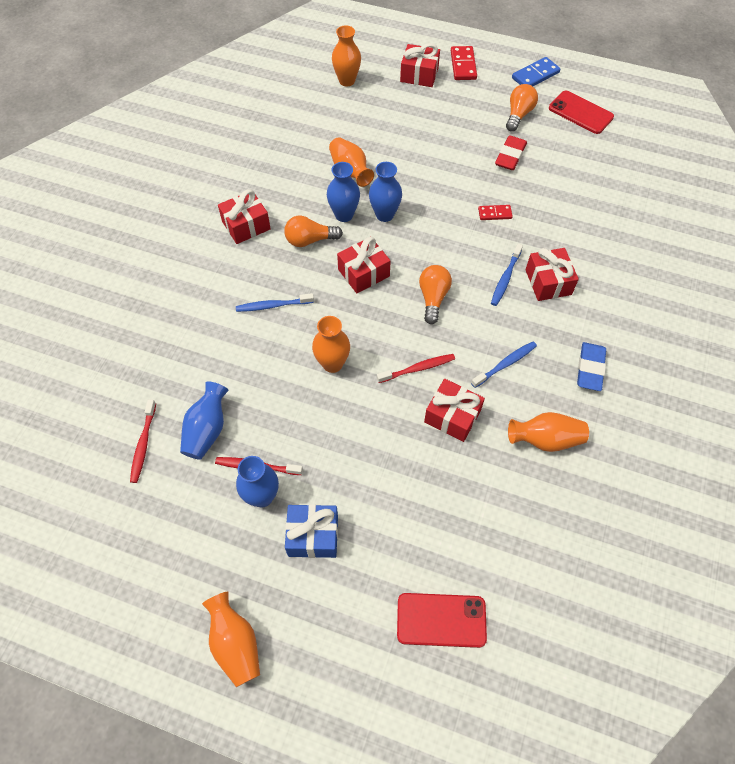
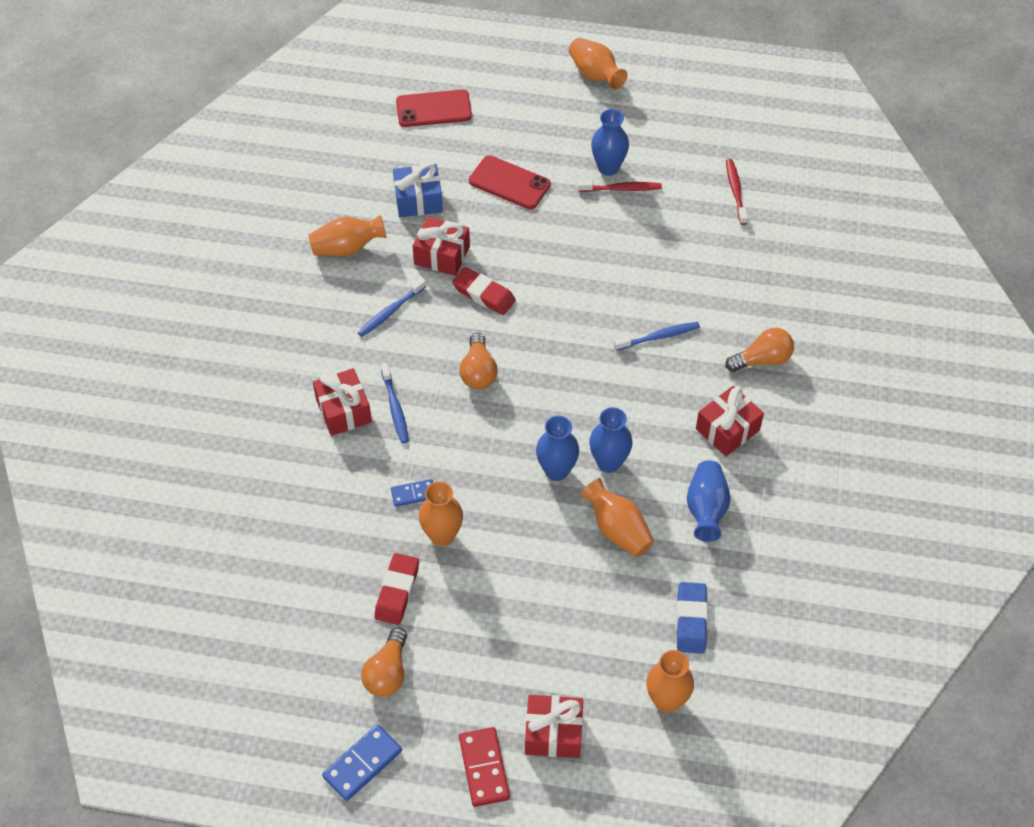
camera: 170 degrees right, 5 degrees down
(207, 430) = (680, 211): blue vase -> blue vase (706, 509)
(310, 240) = (642, 421): orange light bulb -> orange light bulb (762, 360)
(313, 536) = (554, 147): blue gift -> blue gift (418, 200)
(332, 364) = (575, 286): orange vase -> orange vase (442, 535)
(363, 273) = (565, 390): red gift -> none
(418, 368) = (484, 294): red toothbrush -> red eraser
(495, 214) = (413, 494): red domino -> blue domino
(505, 278) = (395, 407): blue toothbrush -> blue toothbrush turned 150 degrees clockwise
(580, 113) = (291, 692): red phone -> red phone (509, 183)
(590, 369) = (299, 320): blue eraser -> blue eraser (691, 620)

